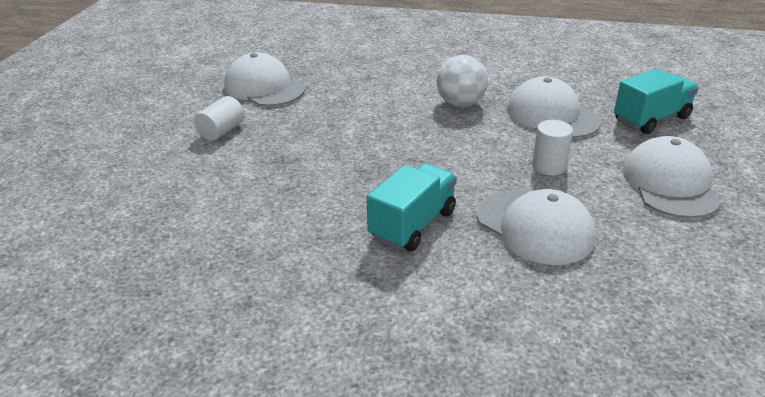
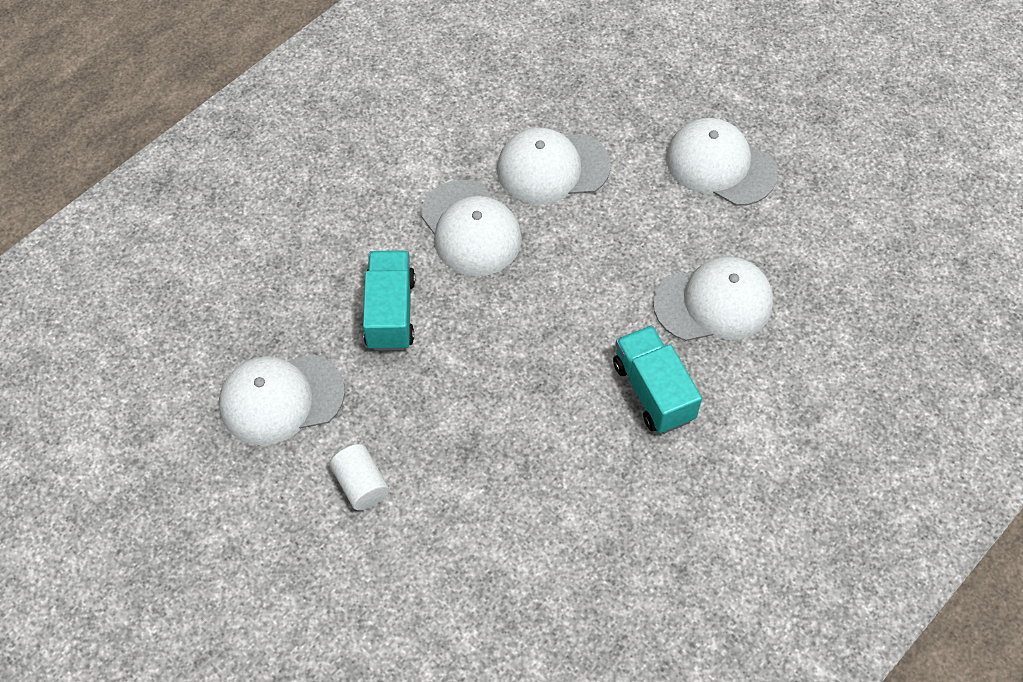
camera: 60 degrees left, 25 degrees up
(460, 104) = (470, 228): white ball -> white cap
(549, 166) = (636, 232): white cylinder -> none
(651, 119) = (616, 97): turquoise truck -> turquoise truck (390, 313)

